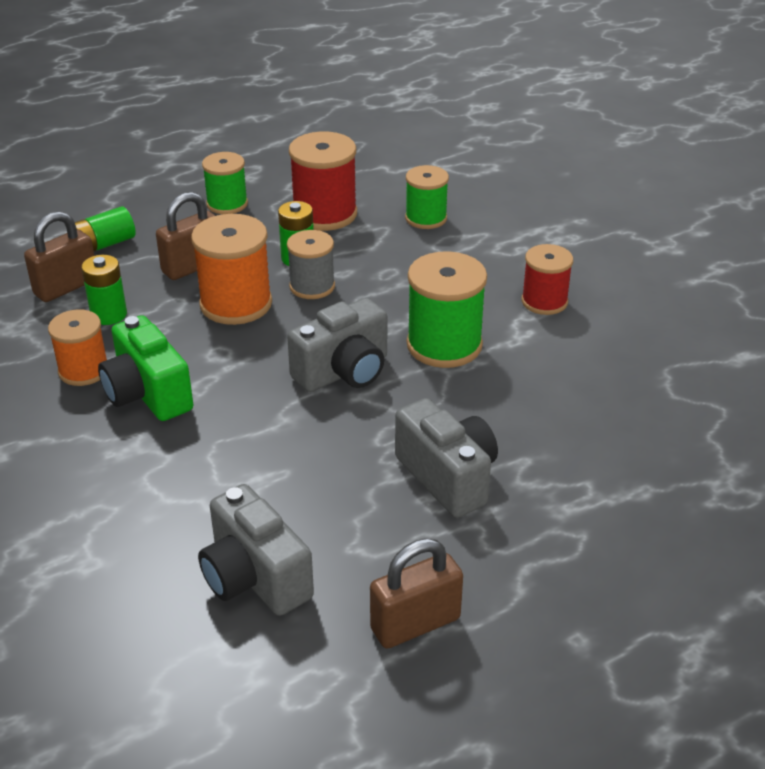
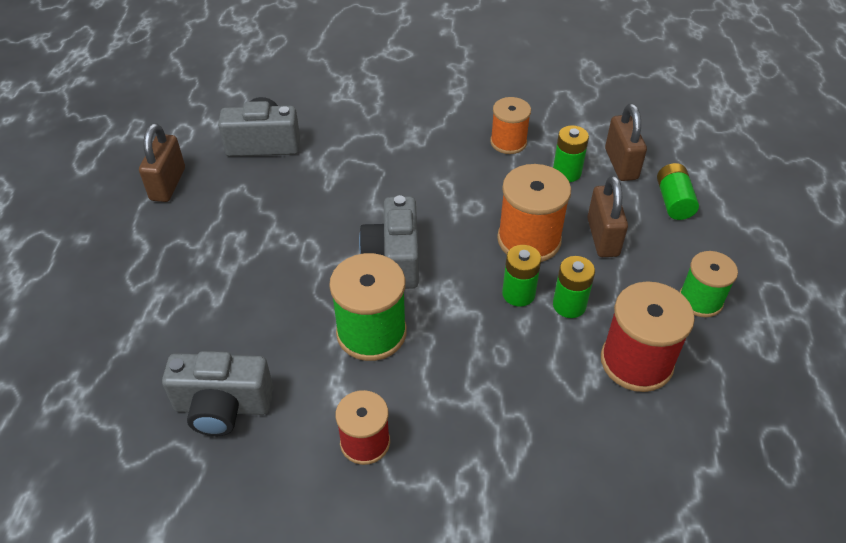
camera: 125 degrees right, 10 degrees up
(147, 394) = (458, 160): green camera -> none
(312, 286) = (518, 294): grey spool -> green battery
(426, 218) = (575, 440): green spool -> none
(448, 477) = (245, 254): grey camera -> grey camera (223, 407)

